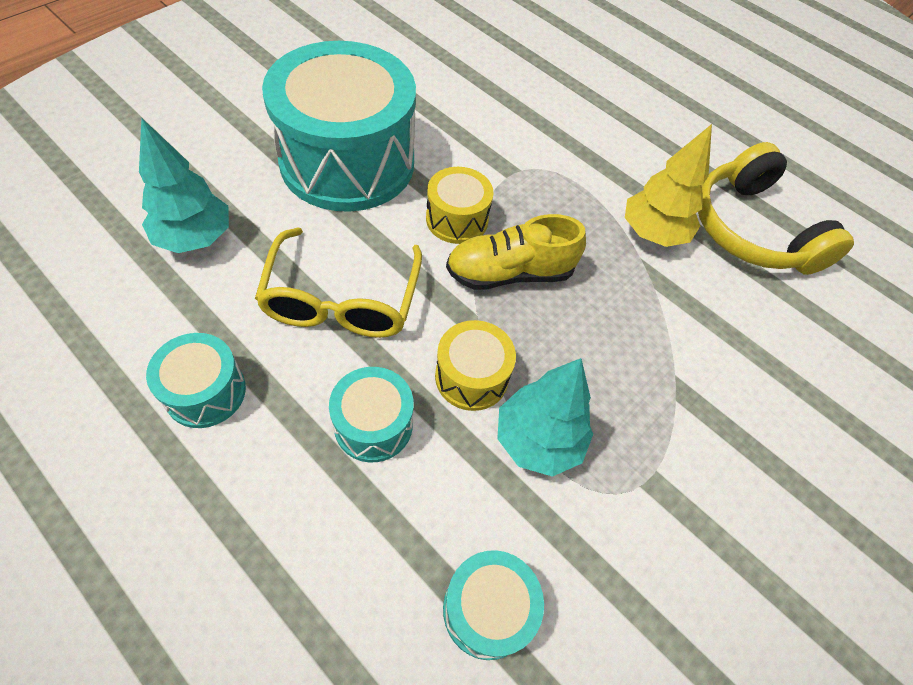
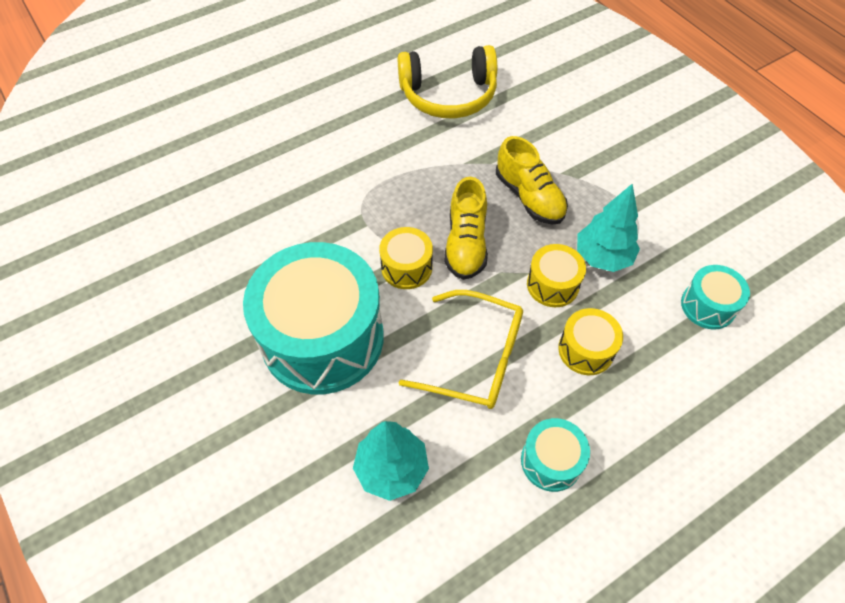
camera: 70 degrees left, 0 degrees up
(373, 425) = (586, 350): turquoise drum -> yellow drum
(613, 337) = (529, 197): none -> yellow shoe
(652, 233) = (442, 150): yellow tree -> none

